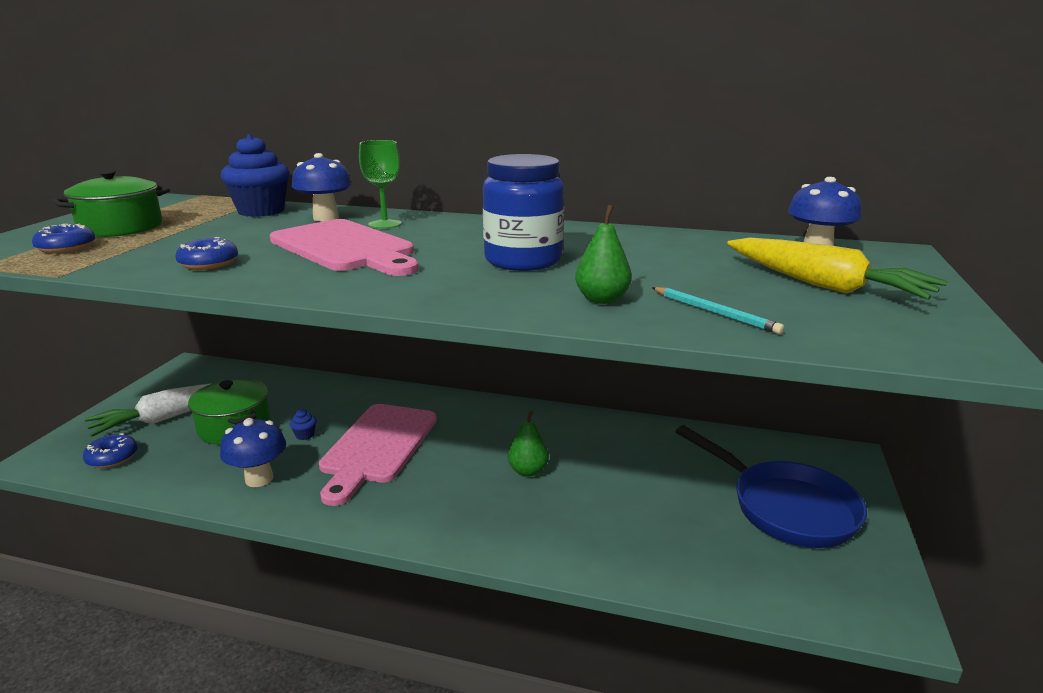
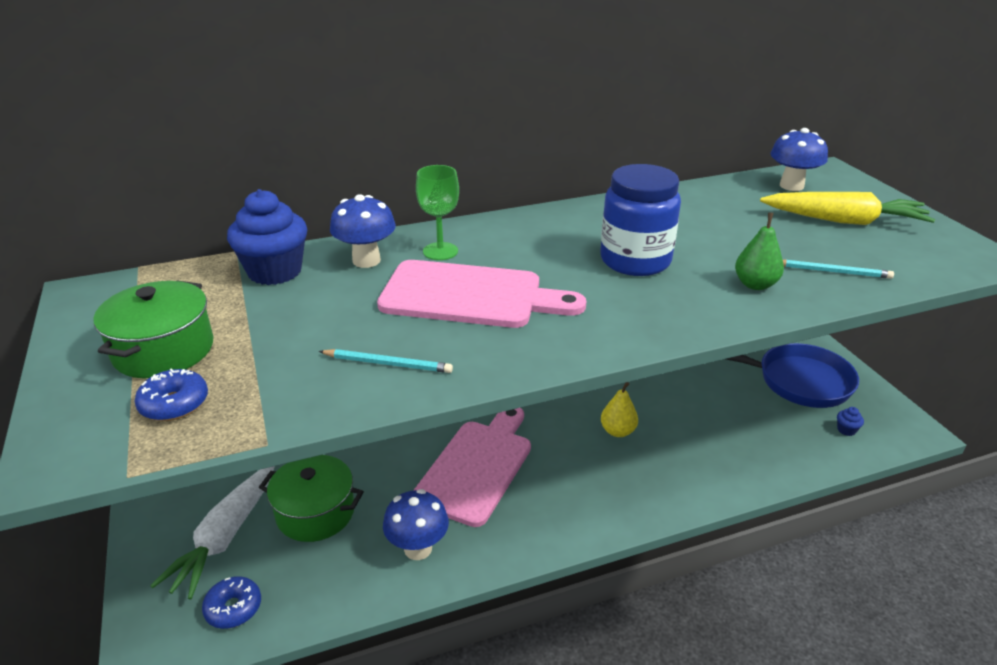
camera: 35 degrees left, 10 degrees up
(209, 263) = (388, 364): blue donut -> turquoise pencil
(305, 435) = (397, 487): blue cupcake -> blue cupcake (846, 430)
(377, 447) = (477, 467): pink cutting board -> pink cutting board turned 135 degrees counterclockwise
(528, 471) = (618, 431): green pear -> yellow pear

